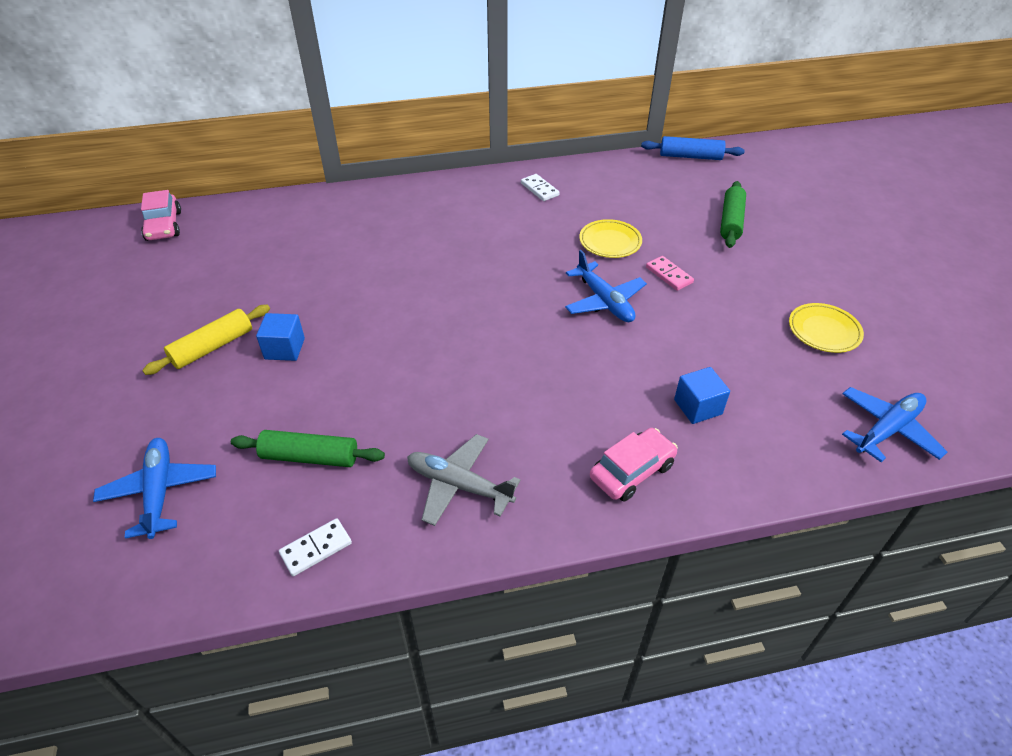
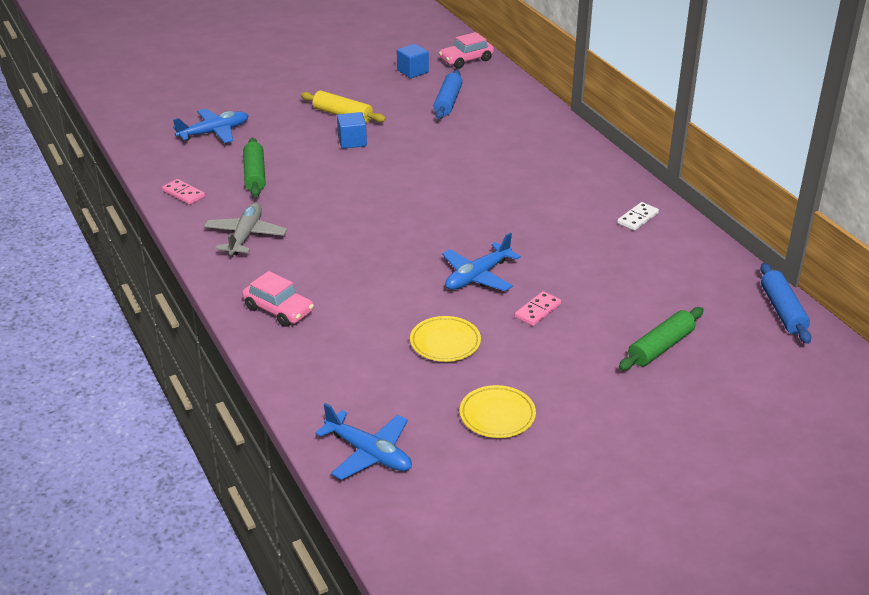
camera: 75 degrees right, 10 degrees down
(249, 257) = (448, 102): none -> blue rolling pin
(316, 549) = (183, 194): white domino -> pink domino
(610, 242) = (572, 270): yellow plate -> yellow plate (445, 342)
(697, 407) = (359, 338): blue cube -> blue cube (412, 71)
(731, 221) = (660, 347): green rolling pin -> green rolling pin turned 45 degrees counterclockwise

